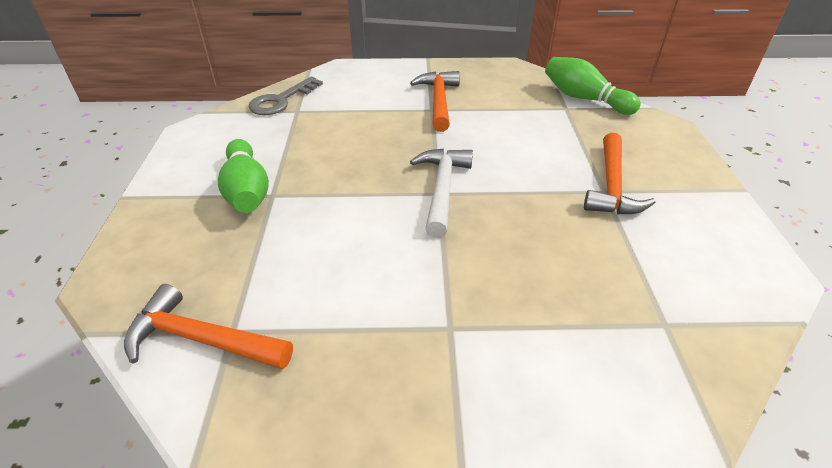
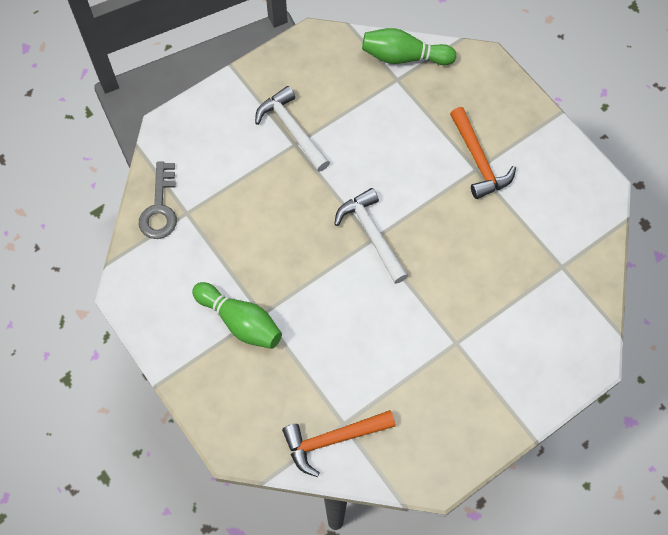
camera: 35 degrees left, 25 degrees up
(438, 101) = (292, 129): orange hammer -> white hammer

